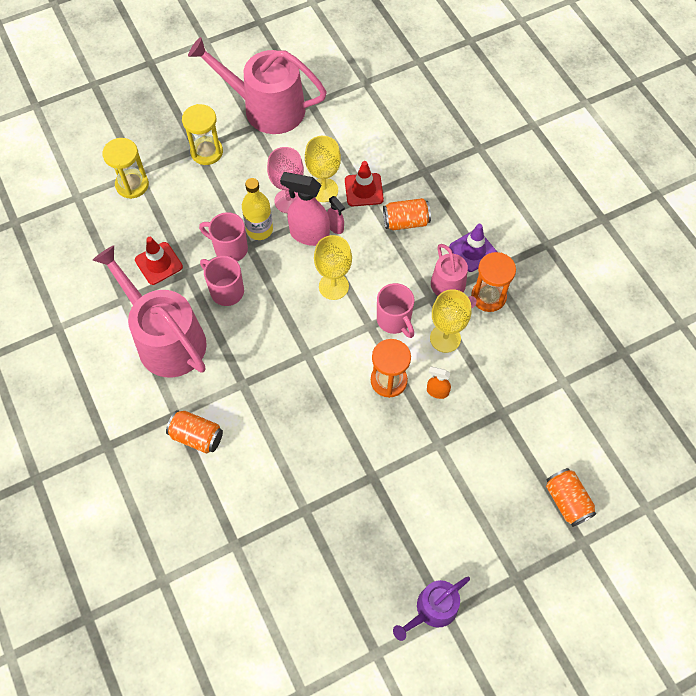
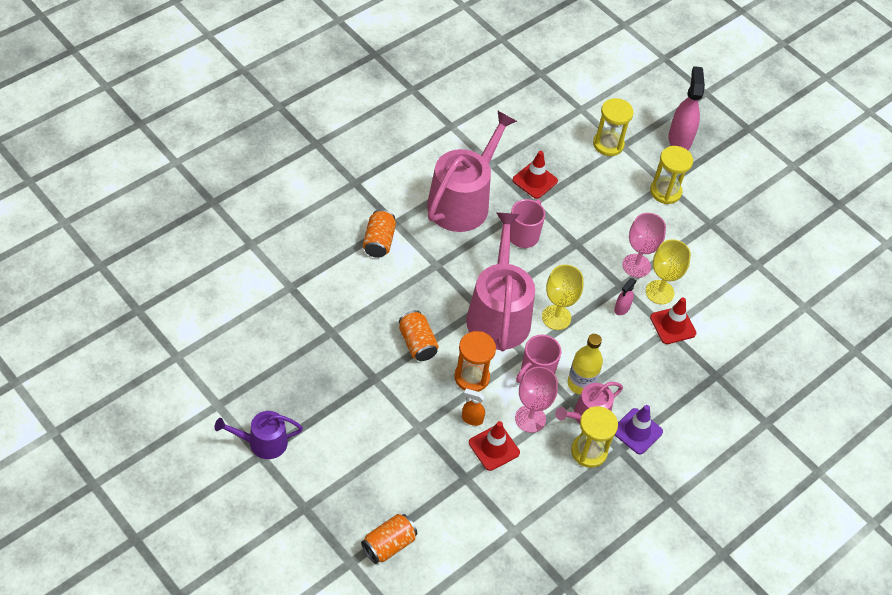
camera: 70 degrees right, 10 degrees down
(229, 248) = (568, 229): pink mug -> none
(259, 230) = (596, 248): yellow bottle -> yellow bottle (581, 384)
(266, 108) = (736, 229): pink watering can -> pink watering can (498, 313)
(309, 234) = (605, 288): pink spray bottle -> pink spray bottle (679, 139)
(406, 222) = (649, 367): orange can -> orange can (417, 343)
(432, 609) = (263, 442): purple watering can -> purple watering can turned 45 degrees counterclockwise
(437, 392) = (471, 419): orange spray bottle -> orange spray bottle turned 75 degrees counterclockwise
(445, 338) = (530, 419): yellow goblet -> pink goblet
(472, 379) = (494, 448): none -> red traffic cone
(488, 296) = (589, 451): orange hourglass -> yellow hourglass

